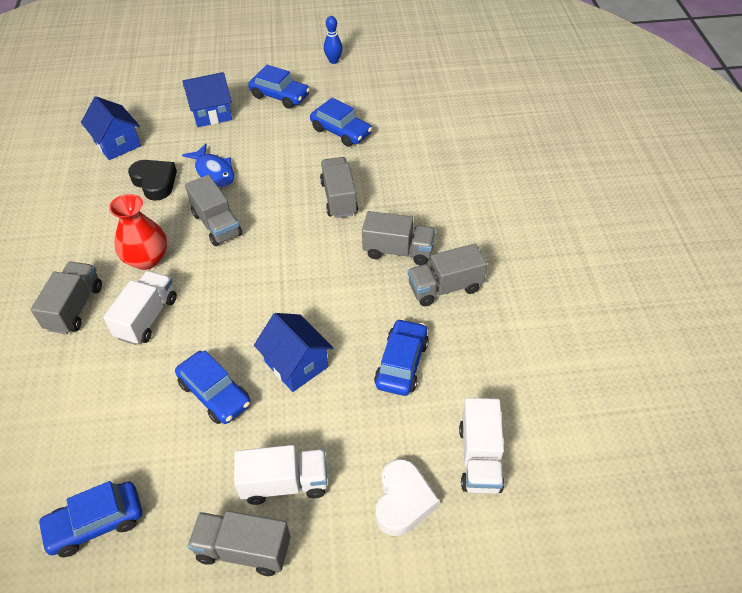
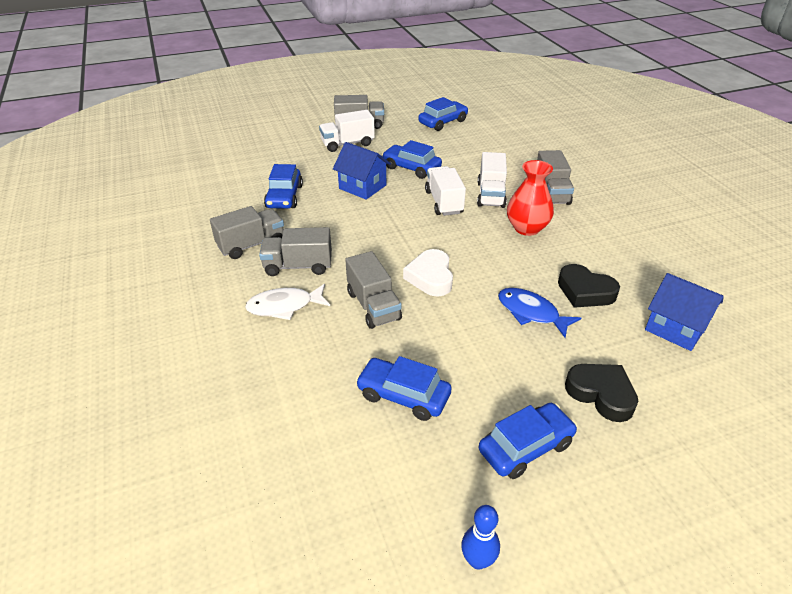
camera: 165 degrees right, 10 degrees down
(211, 114) = (601, 394): blue house -> black heart
(217, 224) = (486, 262): grey truck -> none
(280, 96) = (525, 447): blue car -> blue car turned 135 degrees clockwise
(403, 500) = (276, 146): white heart -> white heart (430, 277)
(416, 210) = (284, 306): none -> white fish
(479, 458) = (229, 165): white truck -> white truck (444, 202)

